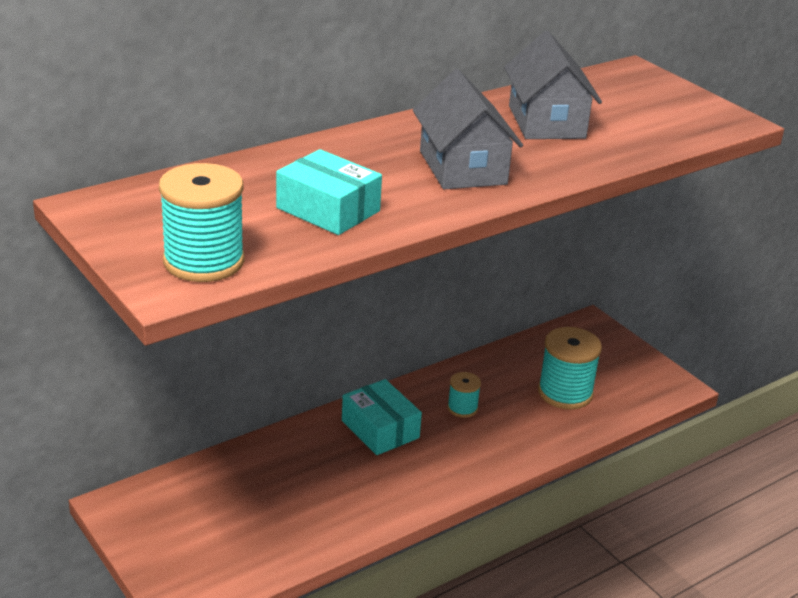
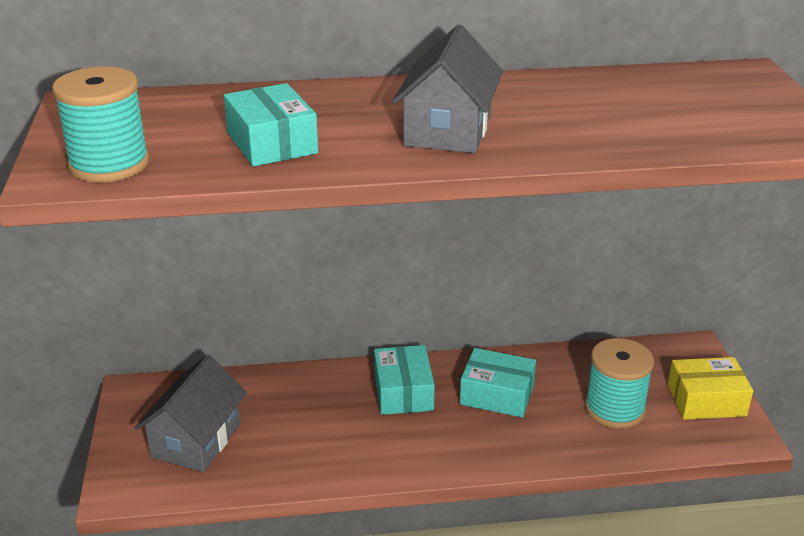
camera: 30 degrees right, 0 degrees up
(462, 408) = (497, 394): turquoise spool -> turquoise box
(546, 122) = (589, 104): grey house -> grey house (196, 440)
(629, 365) = (706, 400): none -> yellow box

